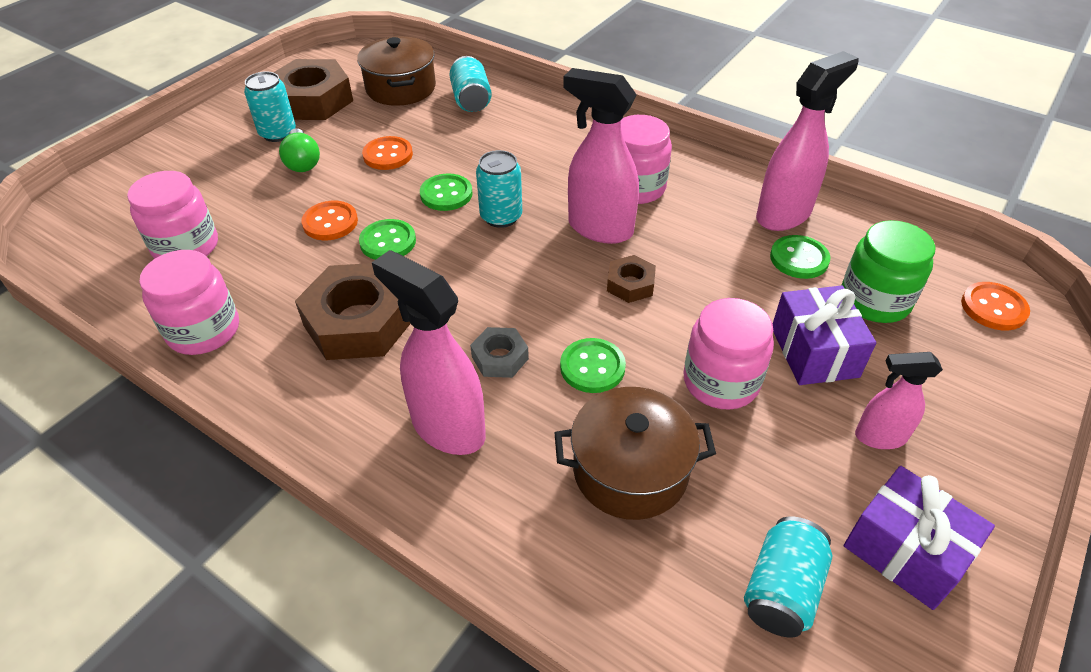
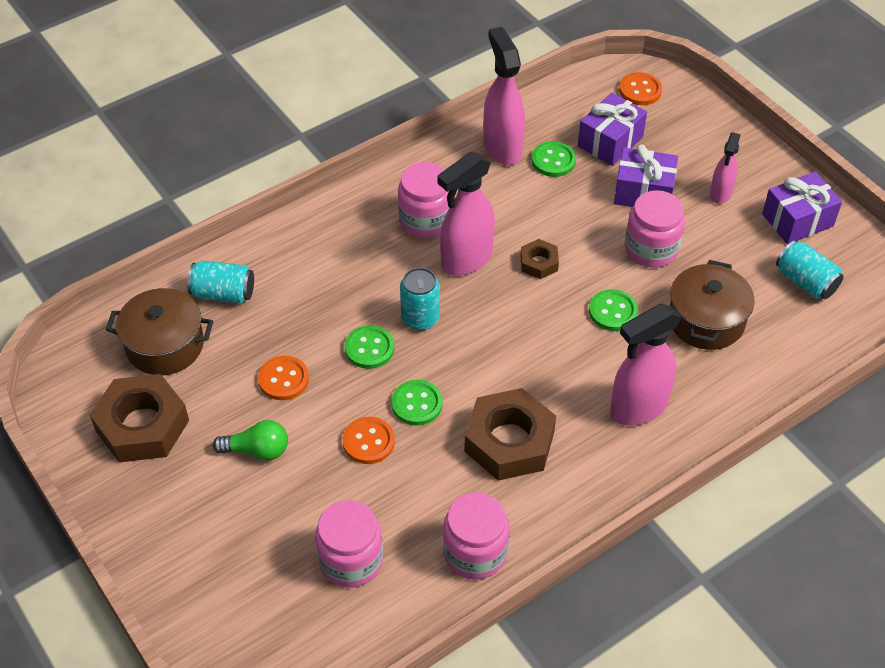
camera: 70 degrees left, 5 degrees up
(278, 133) = (191, 465): turquoise can -> none
(500, 358) = (583, 361): grey nut -> none
(874, 300) = (610, 142): green jar -> purple gift

